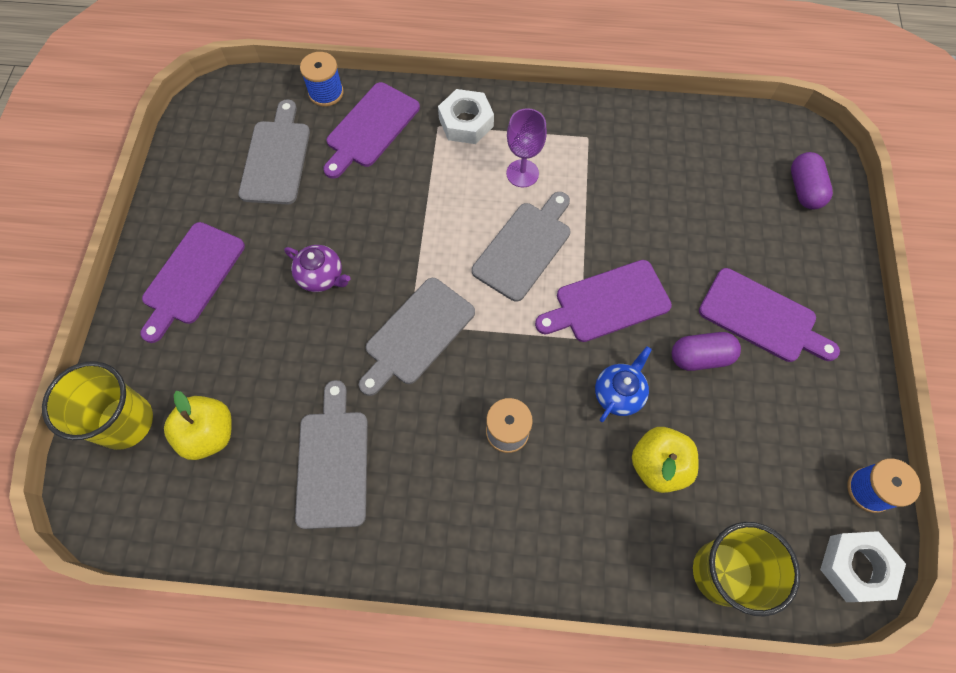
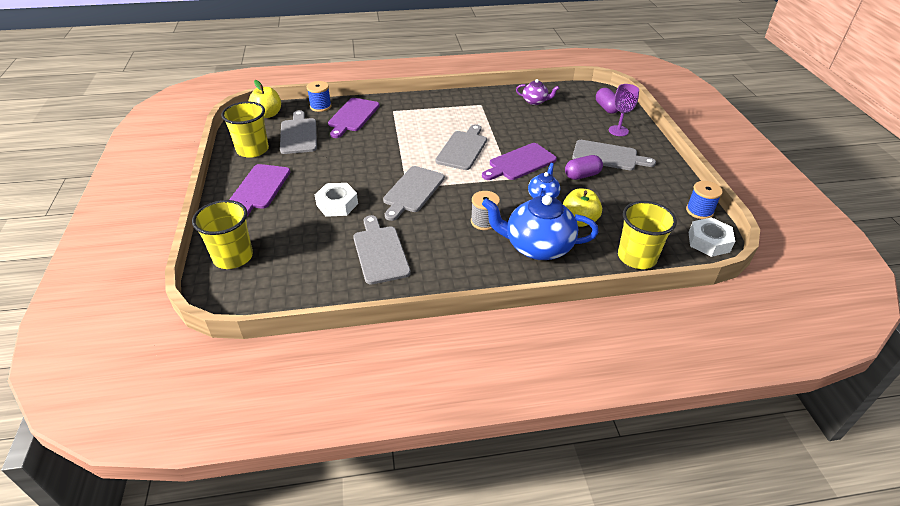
camera: 15 degrees left, 25 degrees down
(200, 182) = (253, 150): none -> yellow cup
(209, 434) = (293, 253): yellow apple -> yellow apple (268, 114)
(321, 276) = (344, 177): purple teapot -> purple teapot (535, 101)
(466, 122) = (409, 107): white nut -> white nut (337, 204)
(522, 173) = (449, 122): purple goblet -> purple goblet (618, 131)
(572, 510) = (537, 247): none -> blue teapot
(762, 317) = (608, 156): purple cutting board -> grey cutting board

